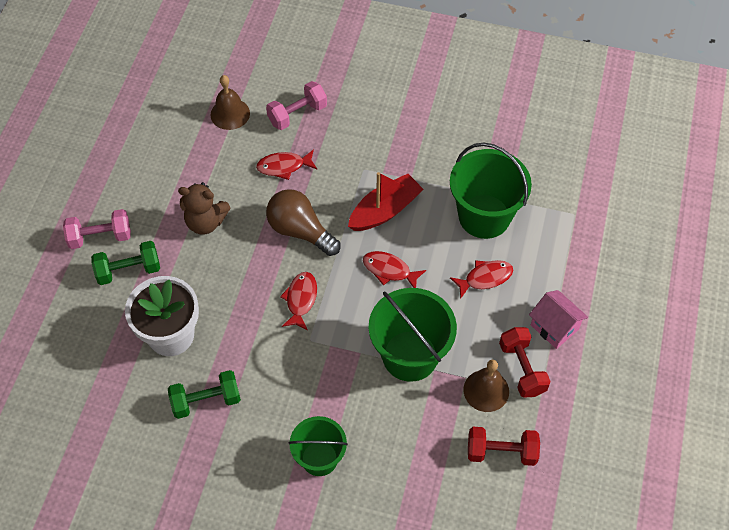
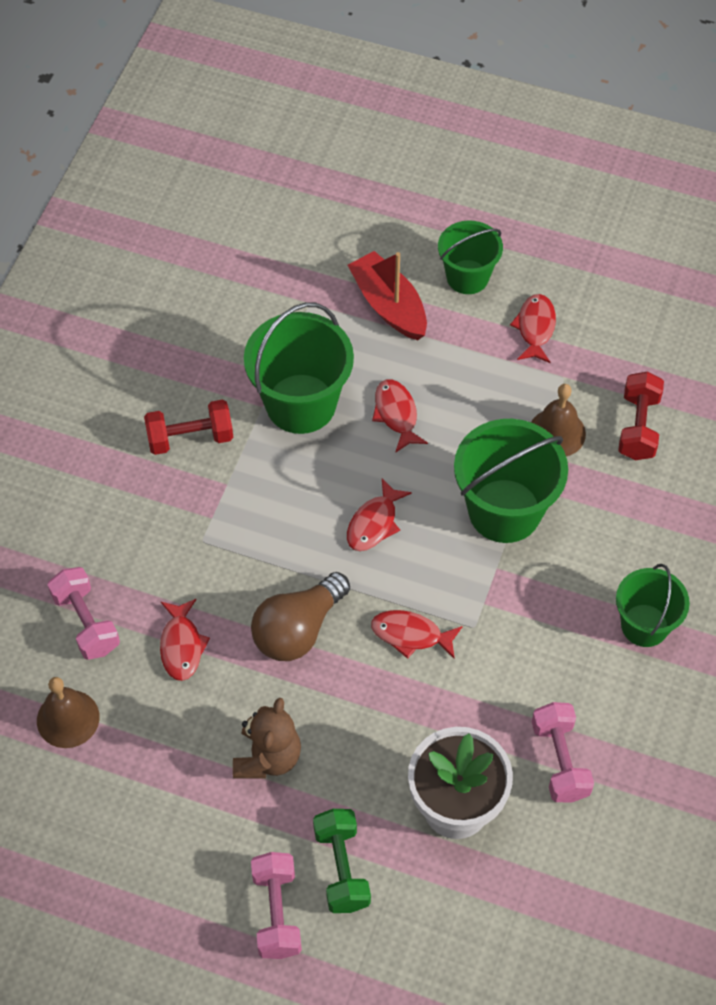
camera: 85 degrees left, 0 degrees up
(206, 401) = (560, 761): green dumbbell -> pink dumbbell
(385, 210) = (276, 520): red boat -> red boat (389, 305)
(522, 368) = (529, 391): red dumbbell -> red dumbbell (190, 438)
(554, 327) = (473, 349): pink house -> none
(584, 371) = (535, 328): none -> red fish
(624, 319) = (467, 277): none -> green bucket

